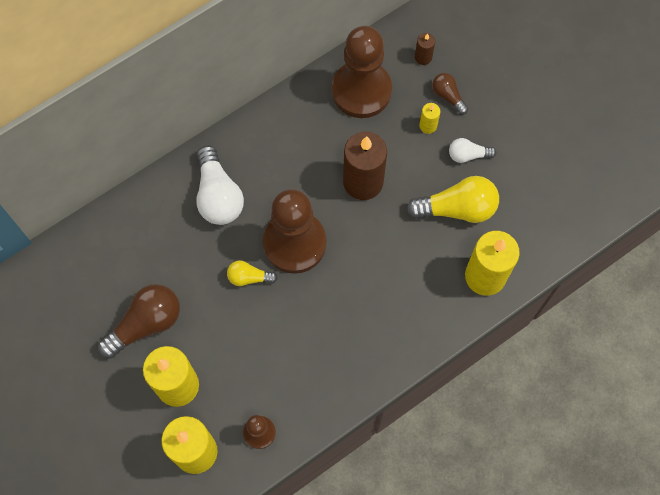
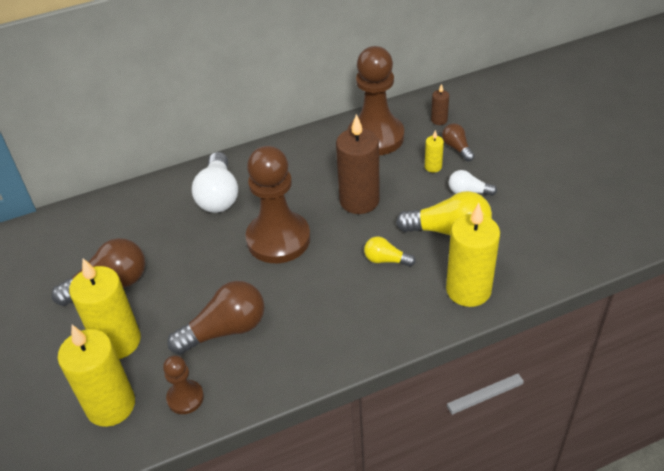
camera: 15 degrees right, 25 degrees down
(249, 277) = (224, 260): yellow light bulb -> yellow light bulb (386, 260)
(273, 356) = (225, 330): none -> brown light bulb

